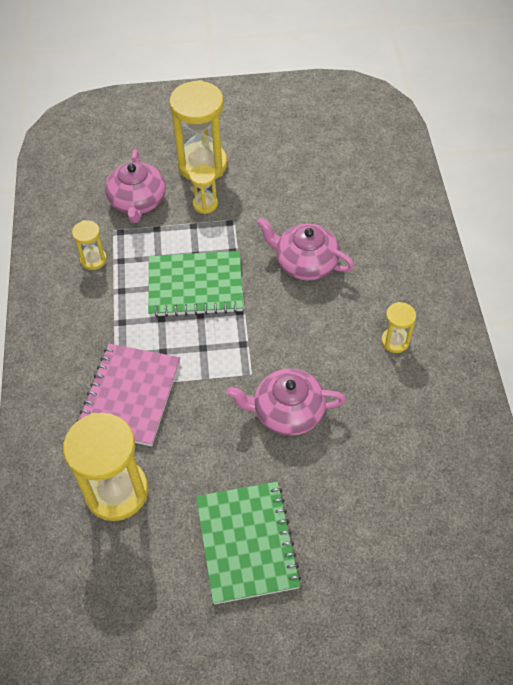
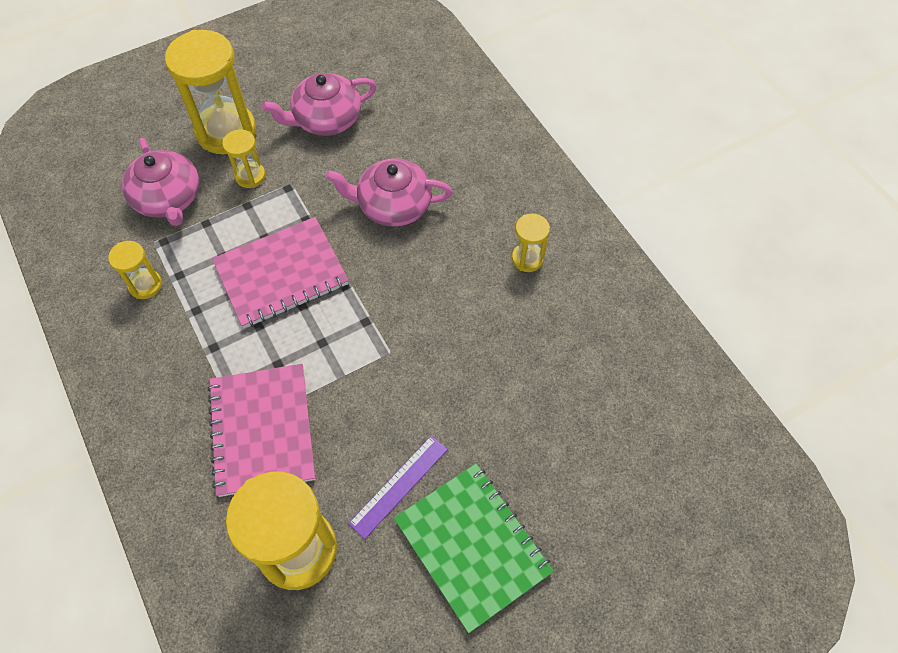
camera: 25 degrees left, 5 degrees up
(195, 286) = (281, 274): green notebook -> pink notebook
(212, 475) = (399, 486): none -> purple ruler
(287, 411) = (449, 379): pink teapot -> pink teapot (326, 119)

